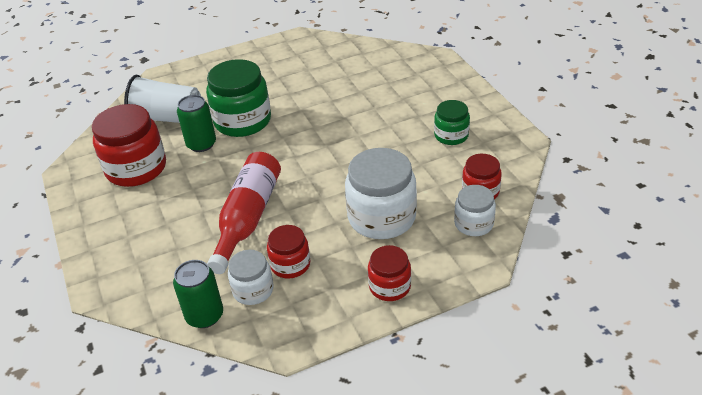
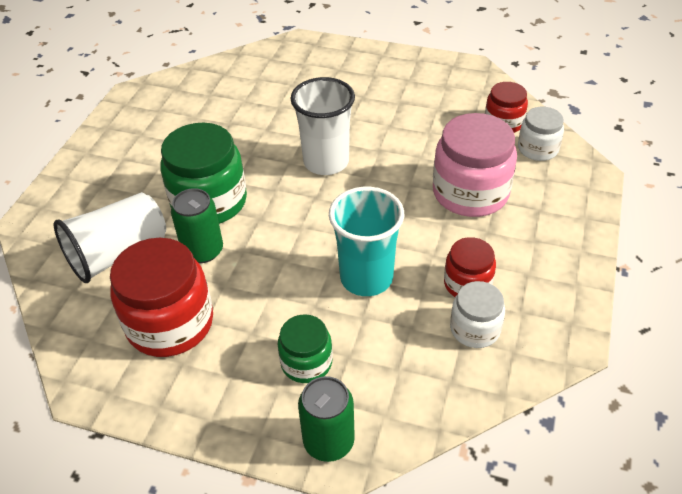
camera: 50 degrees left, 5 degrees up
(204, 315) = (474, 384): green can -> green can (328, 441)
(247, 218) = (366, 278): red bottle -> turquoise cup
(332, 140) = (326, 162): none -> white cup
(381, 217) = (470, 193): white jar -> pink jar
(389, 286) = (562, 237): red jar -> none
(451, 135) = (414, 96): green jar -> green jar (306, 362)

